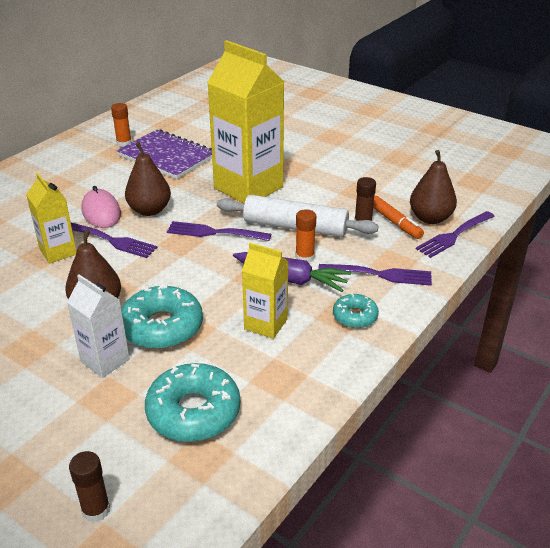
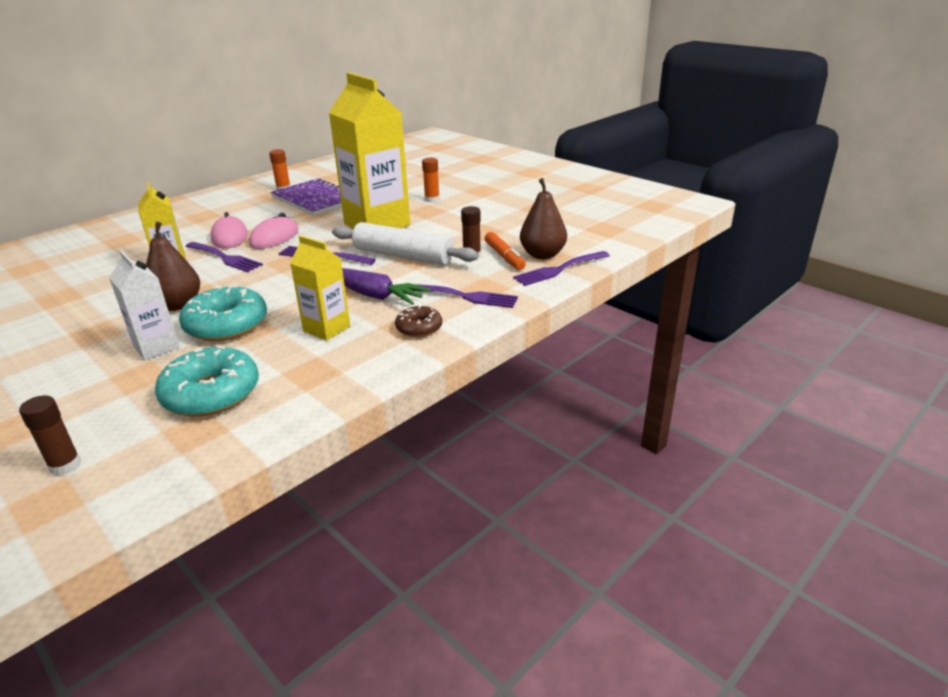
camera: 10 degrees right, 5 degrees down
(149, 210) = (274, 237): brown pear -> pink mouse
(304, 257) = (398, 279): orange glue stick -> orange glue stick (432, 199)
(355, 316) = (419, 328): turquoise donut -> brown donut

